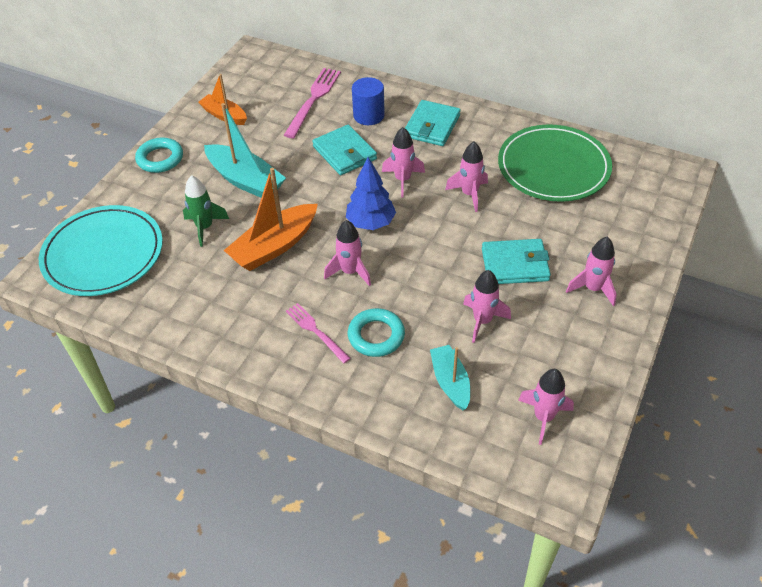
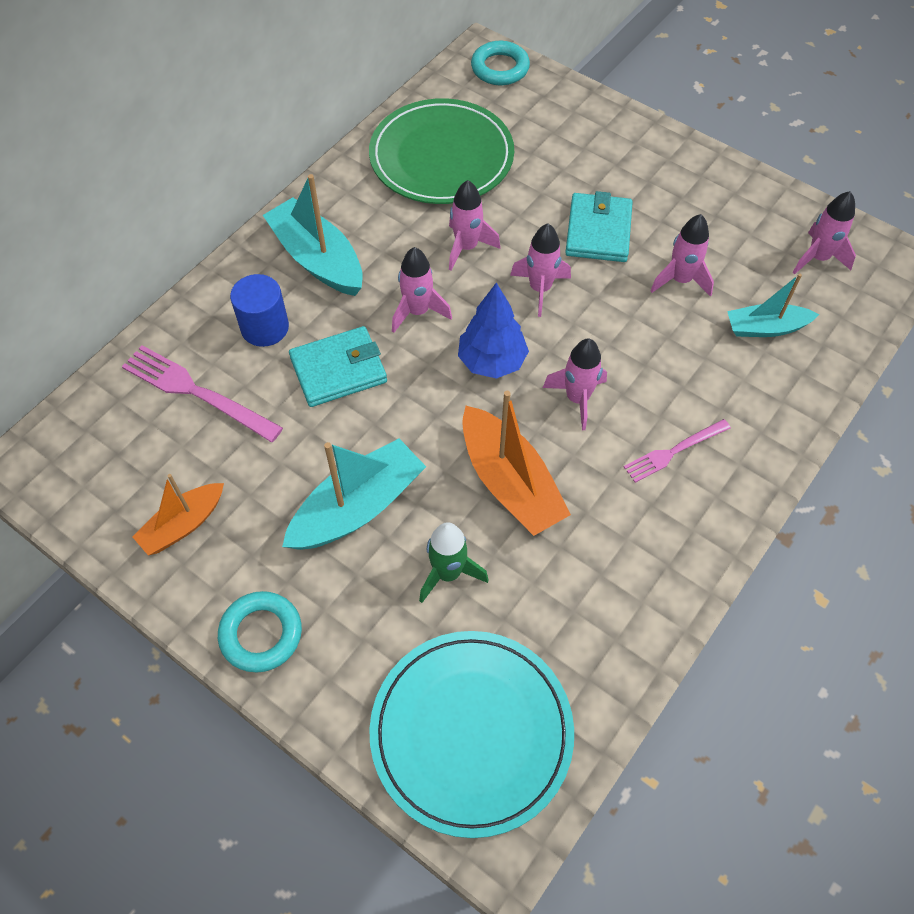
camera: 80 degrees left, 10 degrees up
(376, 336) = (689, 388): turquoise ring -> turquoise ring (500, 68)
(432, 126) = (317, 259): turquoise wallet -> turquoise boat
(593, 289) = (647, 173): pink rocket -> pink rocket (540, 289)

